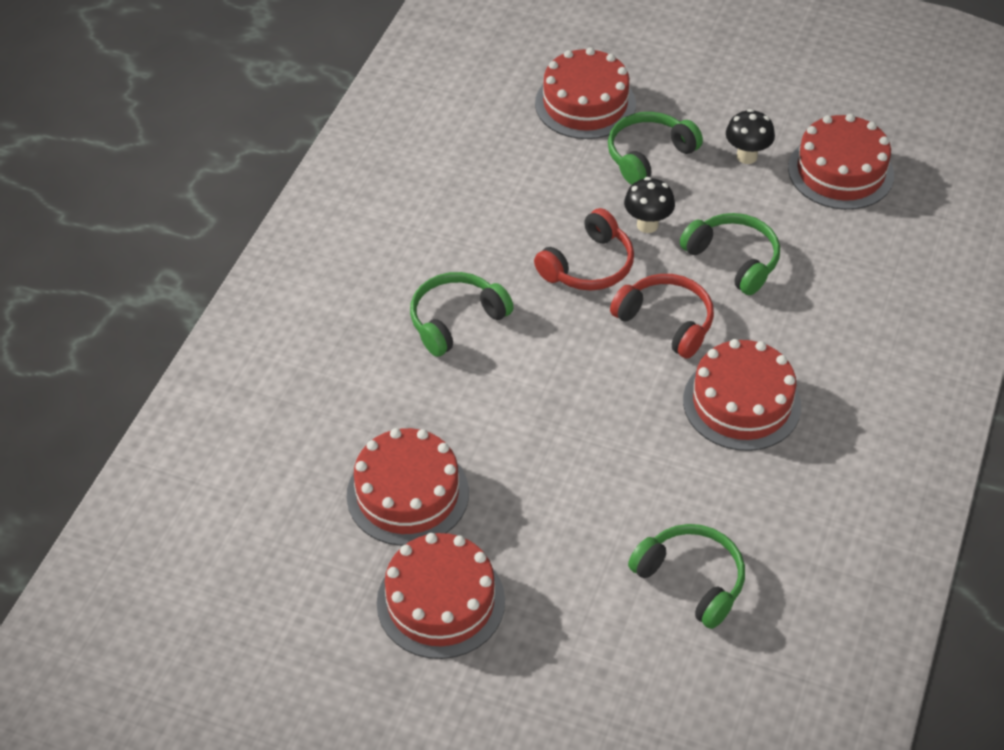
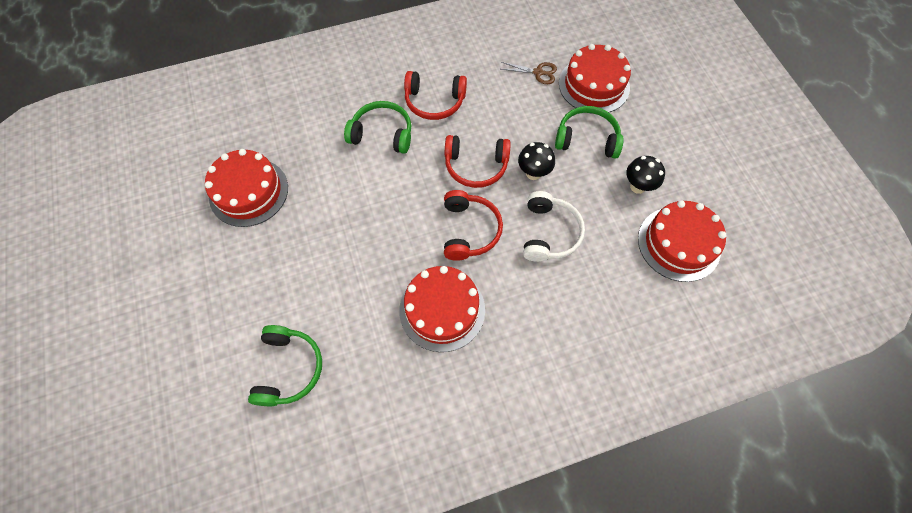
camera: 50 degrees right, 15 degrees up
(441, 601) = (188, 254): red cake -> none
(460, 247) = (434, 102): none -> red headphones
(518, 136) = (538, 72): none -> brown scissors
(733, 259) = (549, 233): green headphones -> white headphones

